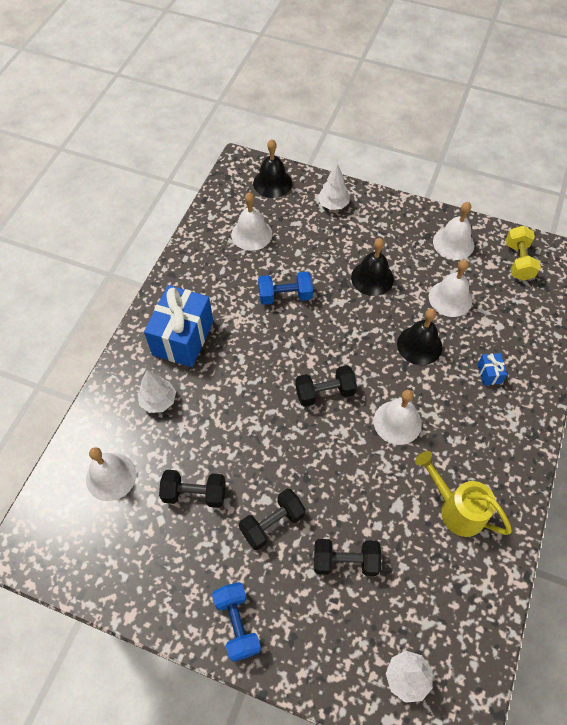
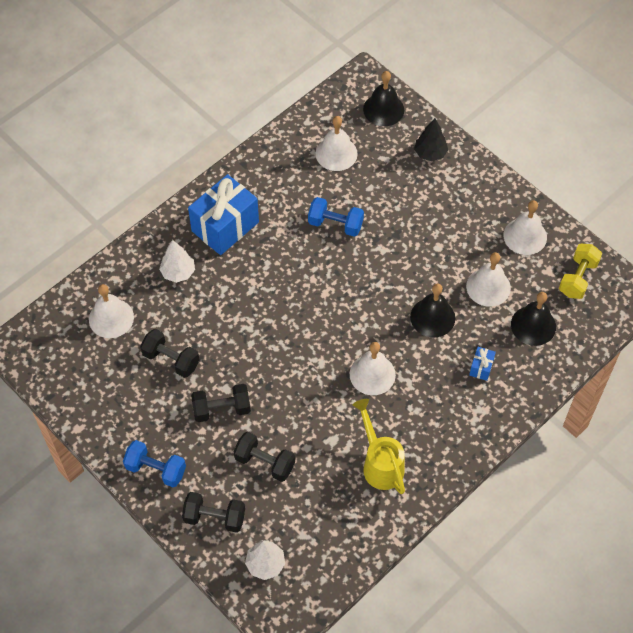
camera: 25 degrees right, 0 degrees up
(237, 624) = (156, 469): blue dumbbell -> blue dumbbell turned 75 degrees counterclockwise
(325, 392) = (323, 323): black dumbbell -> black dumbbell (214, 517)
(333, 204) = (430, 153): white tree -> black tree
(372, 278) = (426, 239): black bell -> black bell (533, 325)

